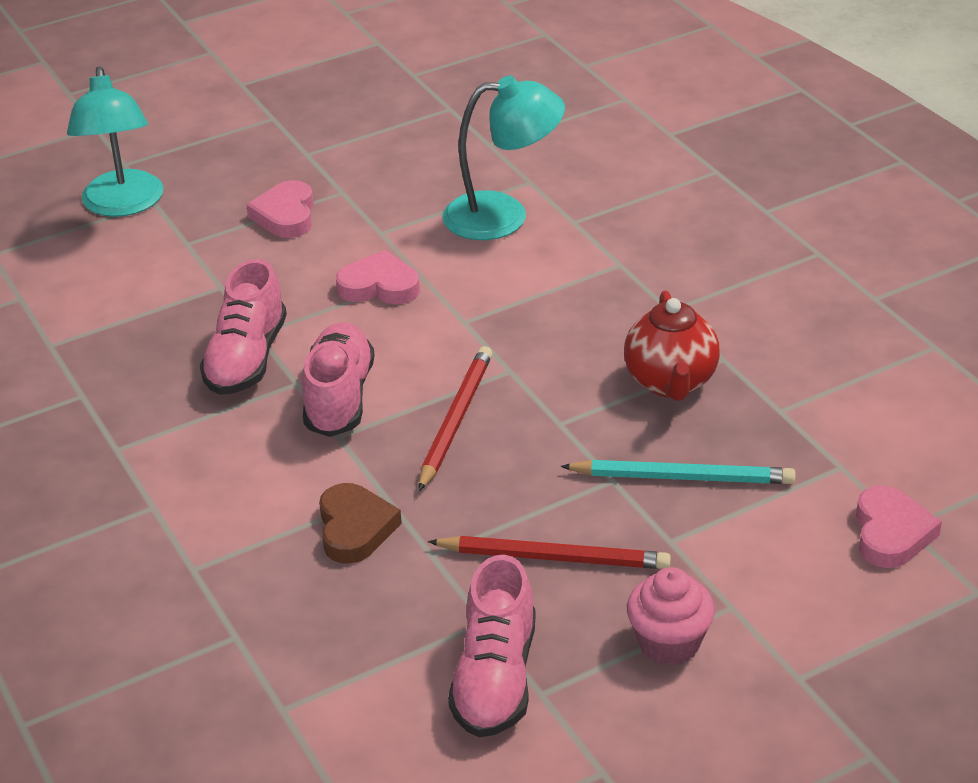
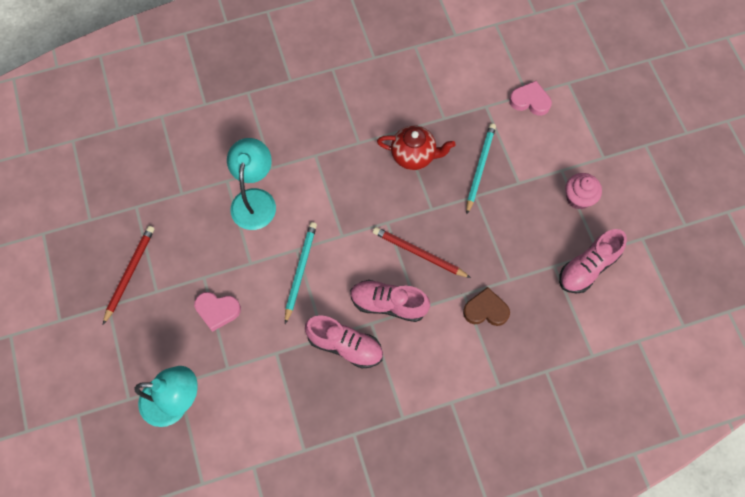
camera: 80 degrees left, 30 degrees up
(379, 286) = (300, 271): pink heart -> turquoise pencil
(495, 678) = (588, 267): pink shoe -> pink shoe turned 120 degrees clockwise
(553, 557) = (520, 230): red pencil -> red pencil (129, 273)

